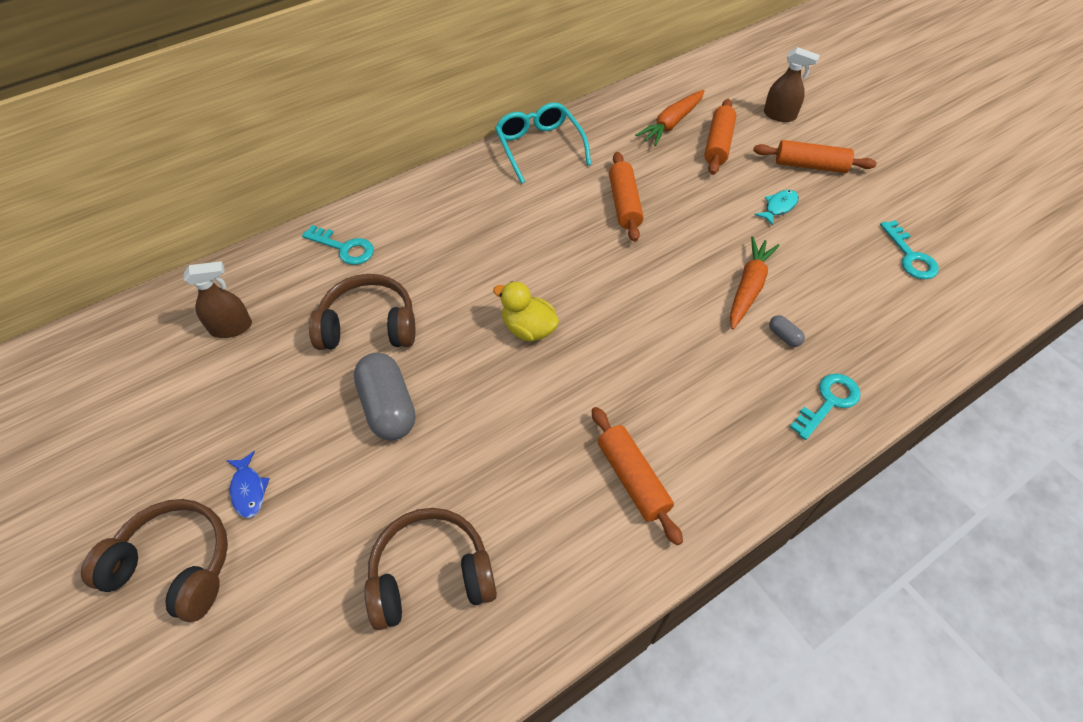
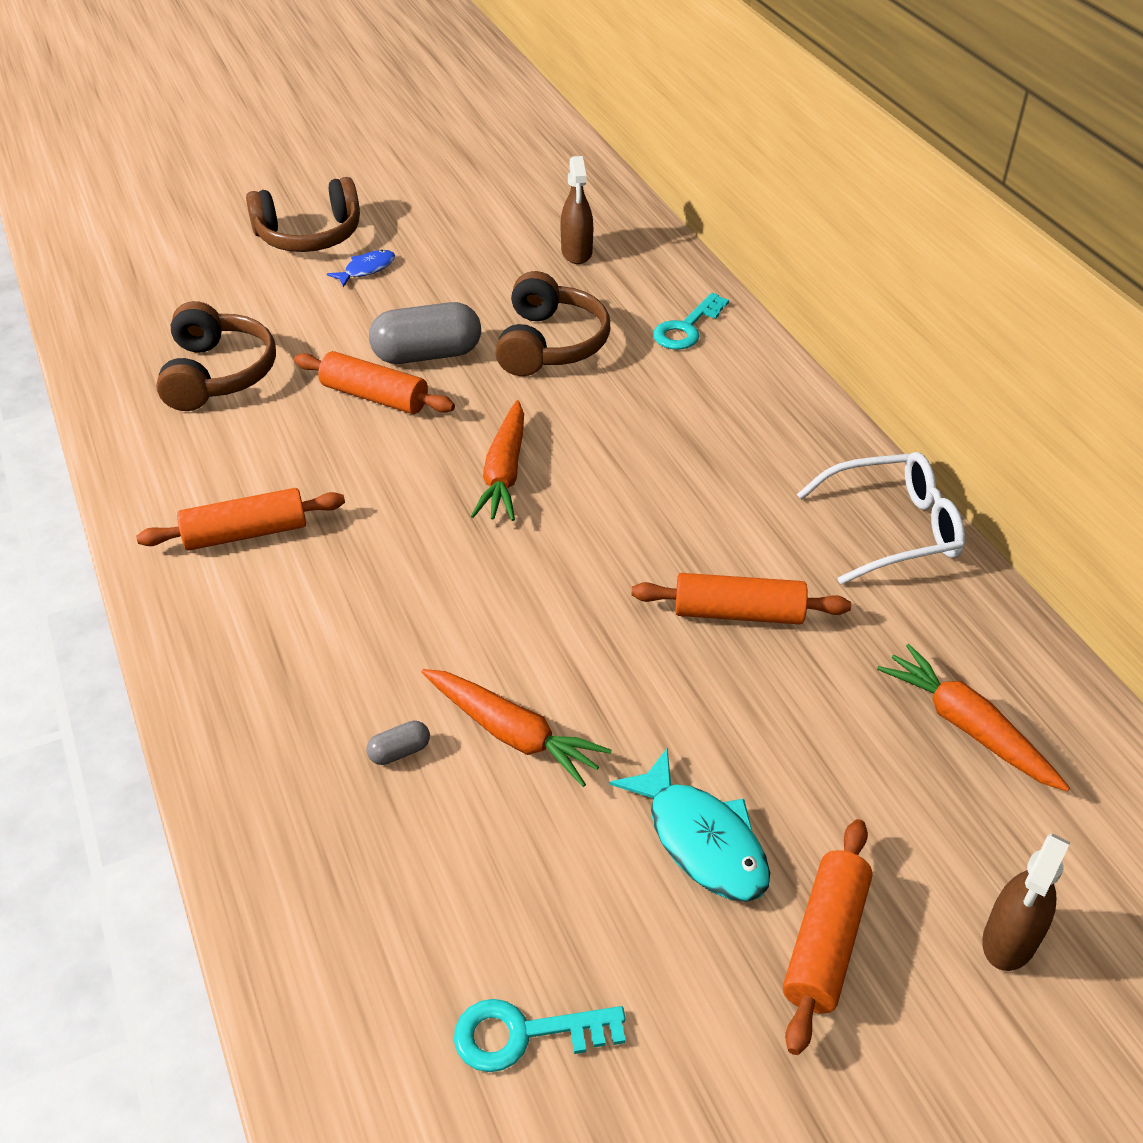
camera: 100 degrees right, 10 degrees down
(175, 565) = (309, 236): brown headphones -> brown headphones turned 45 degrees clockwise
(248, 490) = (366, 269): blue fish -> blue fish turned 150 degrees clockwise
(528, 329) = (504, 473): yellow duck -> orange carrot
(539, 147) = (893, 529): turquoise glasses -> white glasses
(718, 144) = (901, 790): orange rolling pin -> orange rolling pin (375, 396)
(778, 207) = (701, 840): turquoise fish -> turquoise fish, size x1.71
(828, 402) = (261, 770): turquoise key -> none

